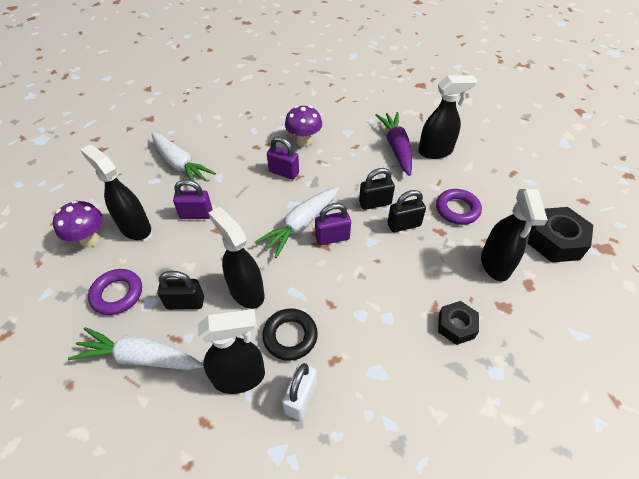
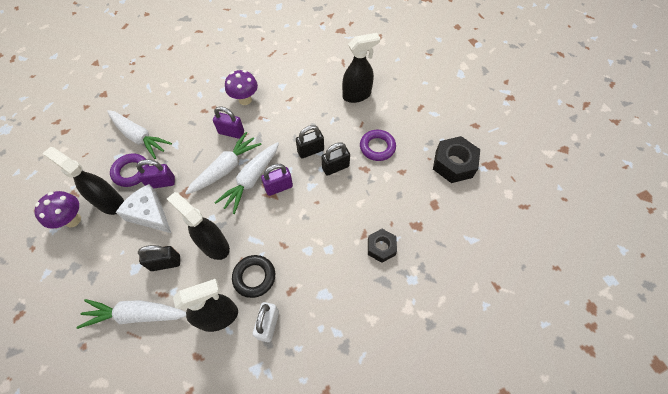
camera: 10 degrees left, 10 degrees up
(117, 294) = (107, 265): purple ring -> purple ring (131, 172)
(177, 246) = (150, 214): none -> white cheese
(272, 209) = (226, 168): none -> white carrot
(396, 147) = (324, 96): purple carrot -> none
(495, 264) = (408, 191): black spray bottle -> none

